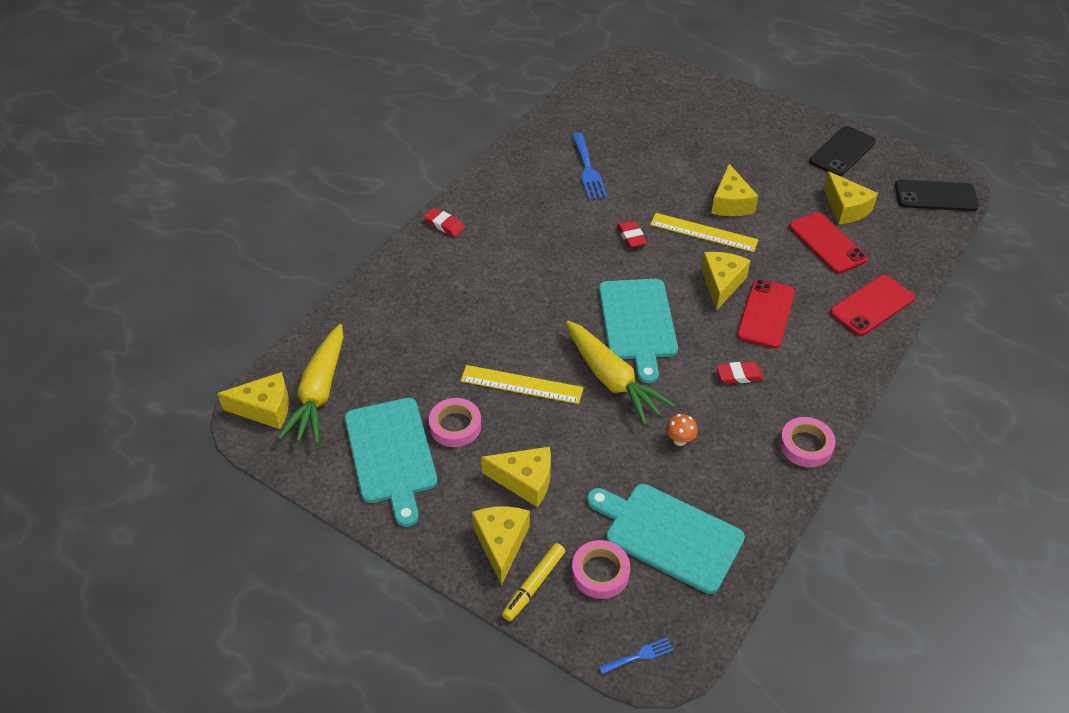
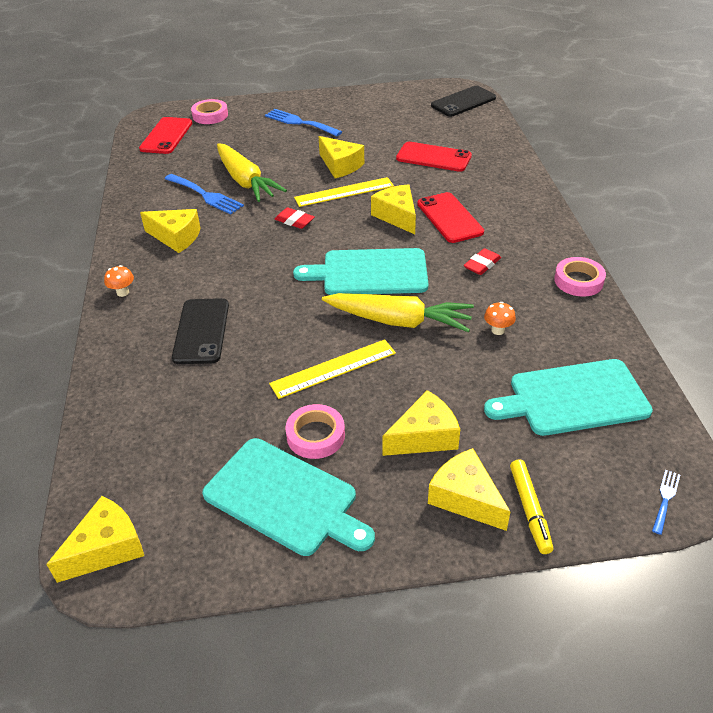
camera: 40 degrees left, 5 degrees down
(319, 393) = (151, 495): yellow carrot -> yellow carrot (245, 181)
(444, 225) = (123, 292): red eraser -> orange mushroom
(600, 572) = (563, 461): pink tape -> pink tape (210, 115)
(638, 323) = (370, 273): turquoise cutting board -> turquoise cutting board turned 135 degrees clockwise
(746, 135) = (299, 122): none -> blue fork
(842, 151) = (376, 104): black phone -> black phone (201, 331)
(845, 208) = (419, 133): yellow cheese -> yellow cheese (176, 237)
(872, 305) = (507, 178): red phone -> red phone (166, 136)

